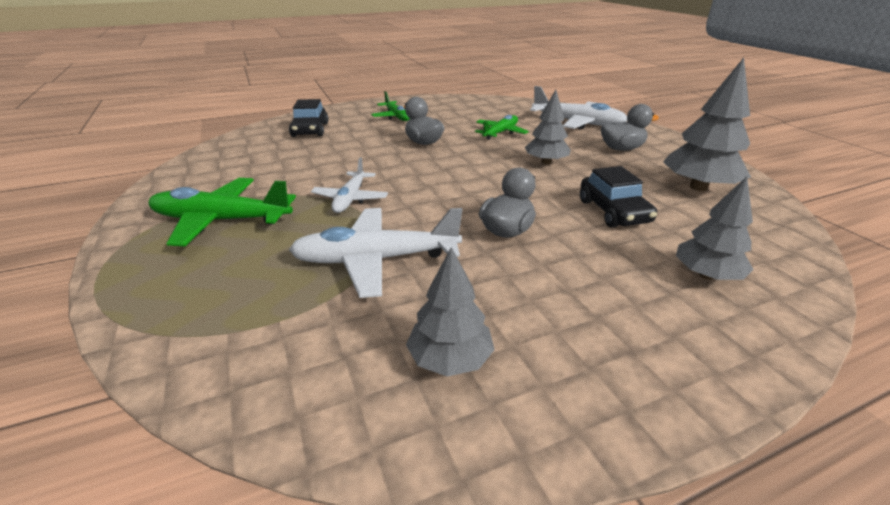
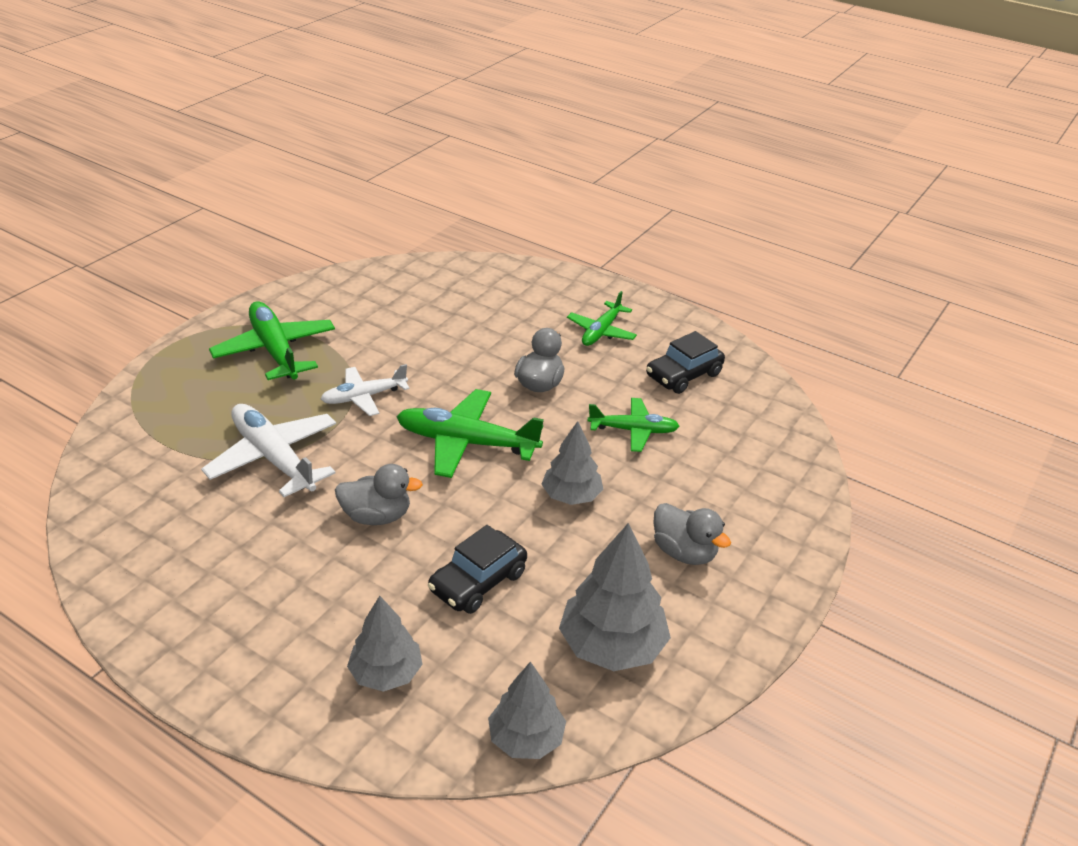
camera: 55 degrees right, 5 degrees up
(310, 130) = (497, 295): black car -> black car (683, 375)
(450, 359) = (176, 544): grey tree -> grey tree (526, 738)
(456, 177) = (467, 443): none -> green plane
(577, 123) = (748, 487): white plane -> none

